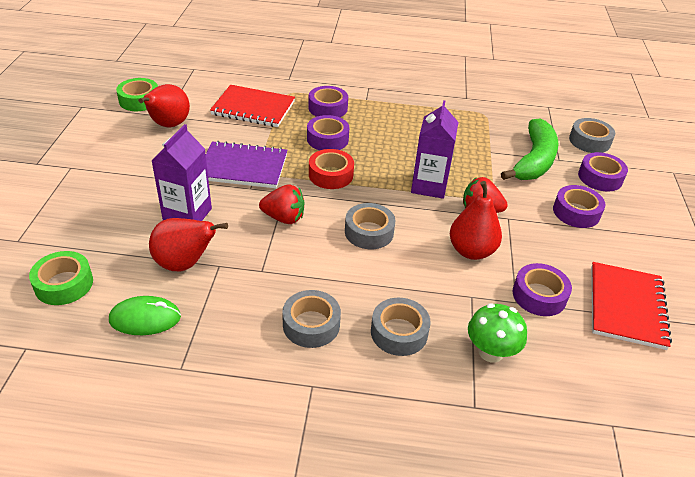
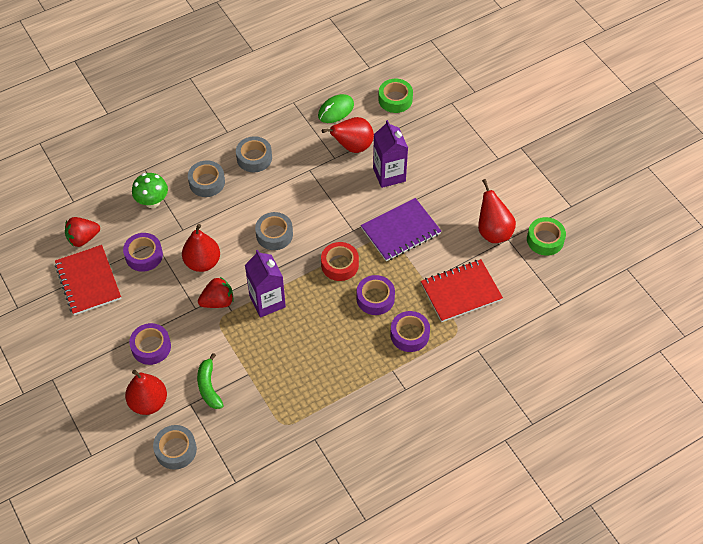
camera: 145 degrees right, 15 degrees up
(284, 218) = (333, 210): red strawberry -> red strawberry (83, 238)
(534, 161) = (209, 386): green banana -> green banana, size x0.59
(600, 177) = (148, 402): purple tape -> red pear

